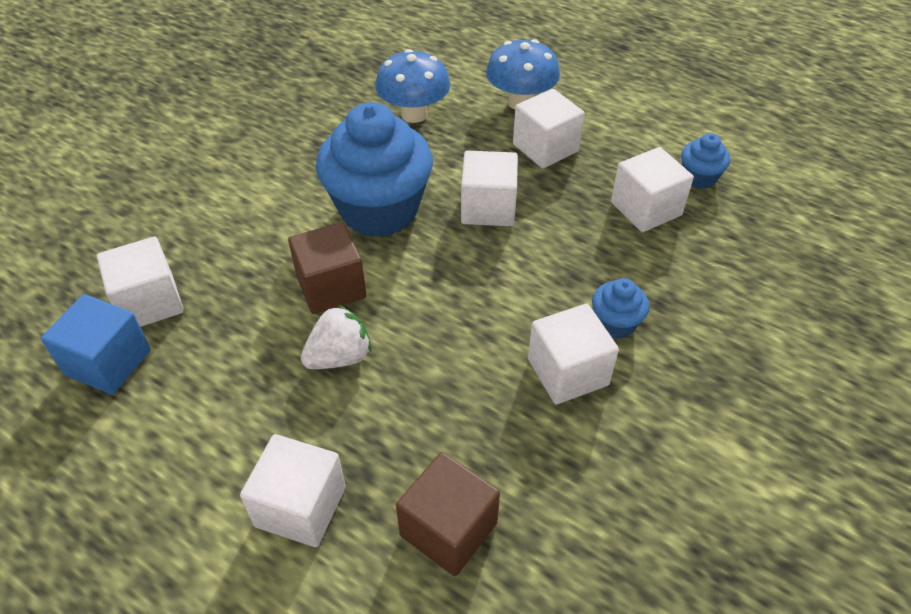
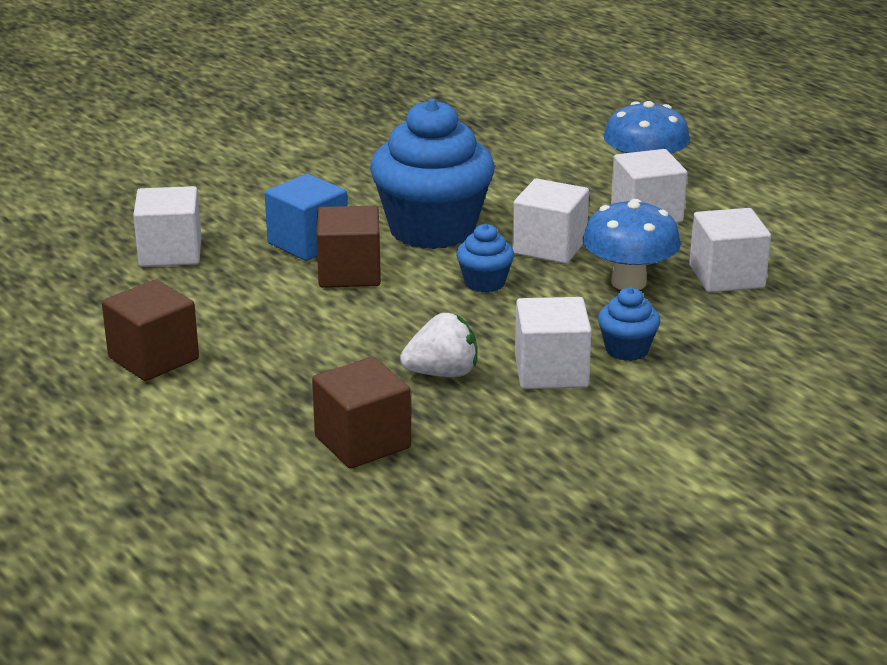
camera: 20 degrees right, 20 degrees down
(108, 362) = (113, 283): blue cube -> blue cube (308, 243)
(191, 465) = (153, 358): none -> brown cube
(300, 506) = (236, 401): white cube -> none
(339, 357) = (329, 319): white strawberry -> white strawberry (442, 373)
(414, 114) = (517, 166): blue mushroom -> blue mushroom (628, 282)
(699, 178) = (809, 264): blue cupcake -> blue cupcake (484, 283)

